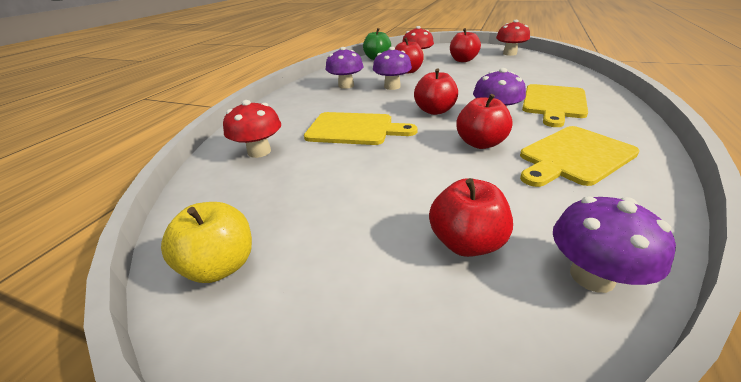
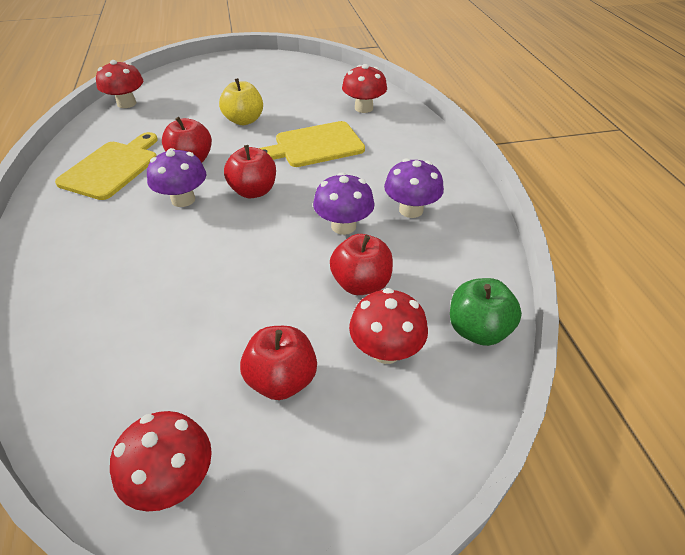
camera: 145 degrees right, 10 degrees up
(221, 266) = (292, 67): yellow apple -> yellow apple (244, 120)
(466, 242) = (186, 100): red apple -> none
(553, 103) = (109, 247): yellow cutting board -> none
(592, 276) = (126, 103): purple mushroom -> red mushroom

